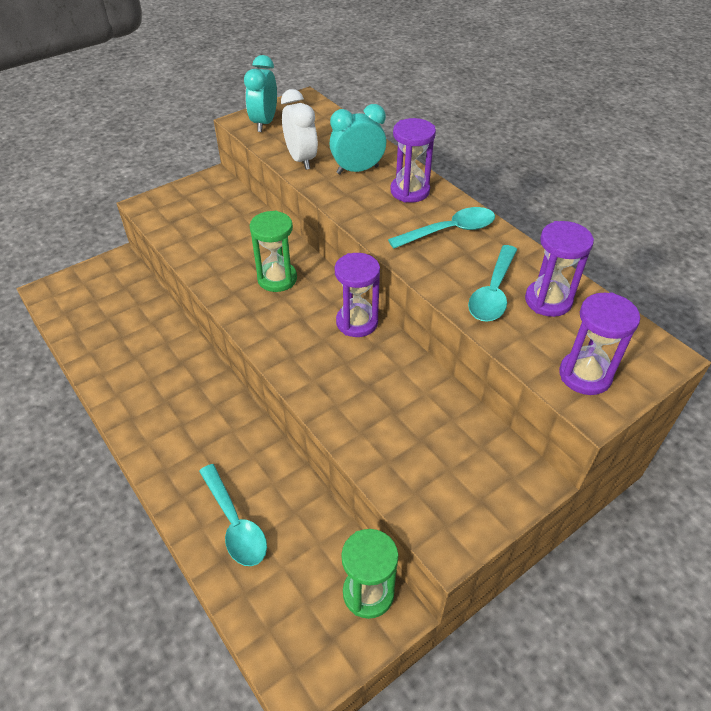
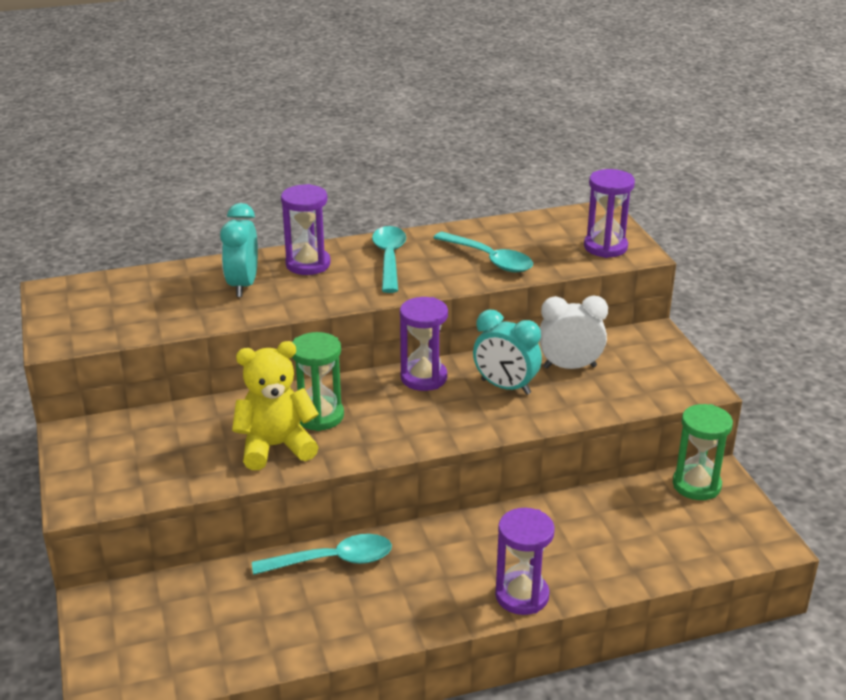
camera: 70 degrees left, 15 degrees down
(231, 268) = (276, 447): none -> yellow teddy bear
(235, 523) = (596, 555): turquoise spoon -> turquoise spoon (333, 560)
(264, 123) = (79, 327): turquoise clock -> turquoise clock (505, 387)
(301, 159) = (188, 315): white clock -> white clock (569, 367)
(548, 300) = (514, 238): purple hourglass -> purple hourglass (522, 596)

